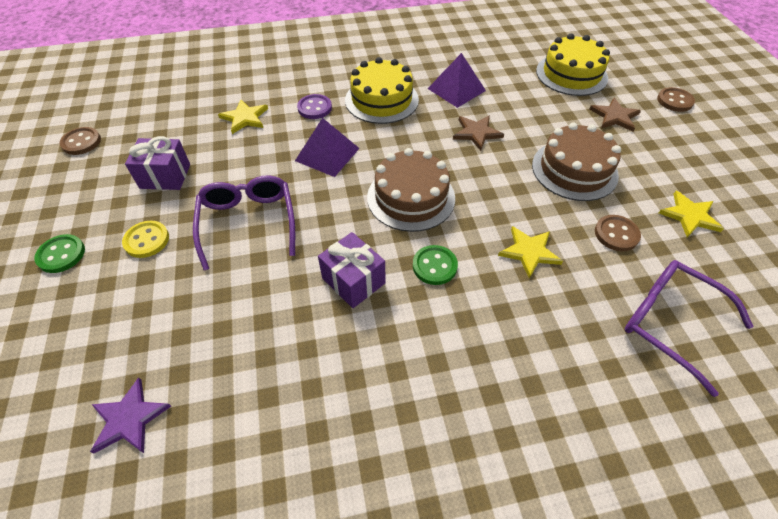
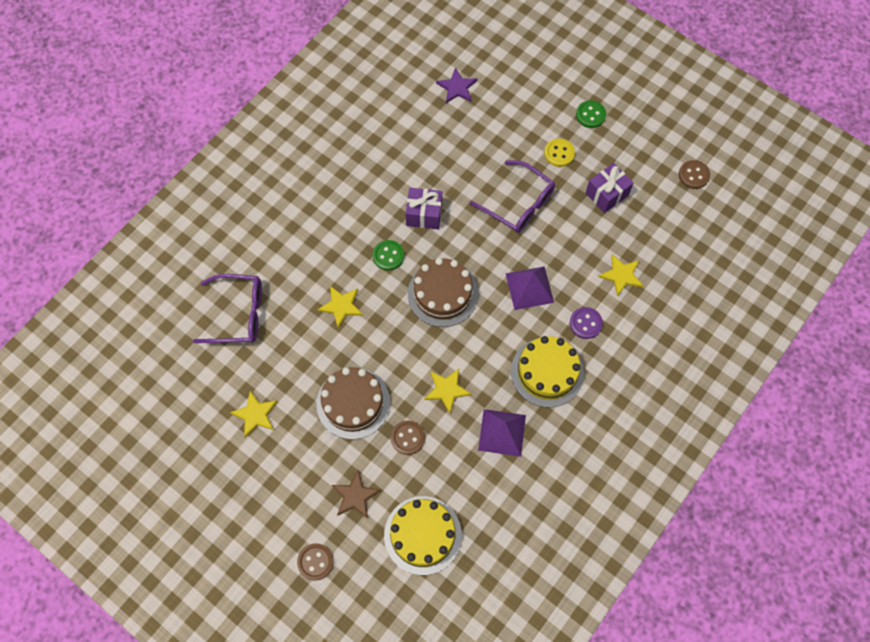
camera: 140 degrees right, 15 degrees up
(476, 133) = (447, 390): brown star -> yellow star
(616, 234) = (296, 360): brown button -> brown button (407, 438)

